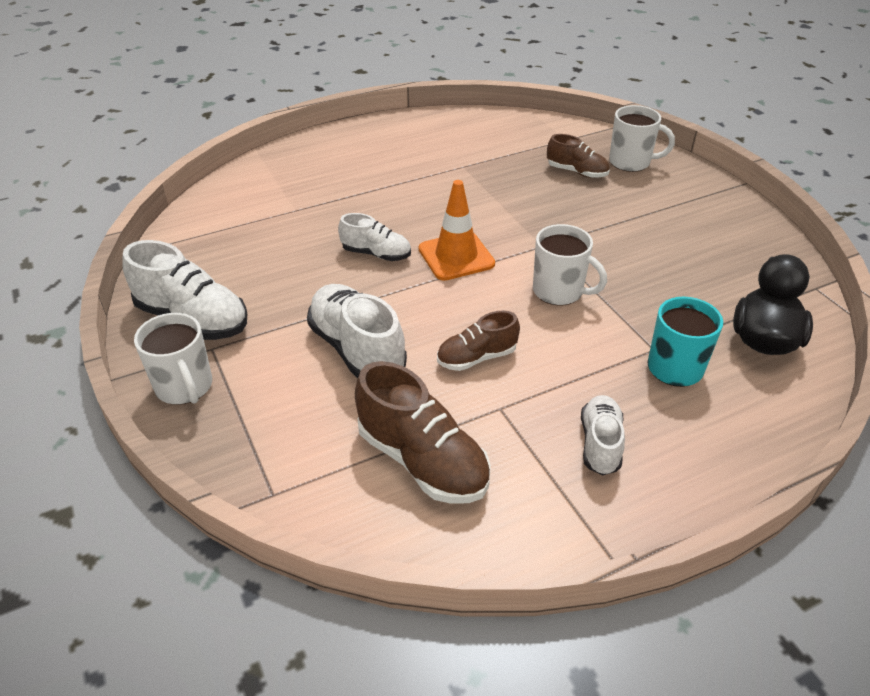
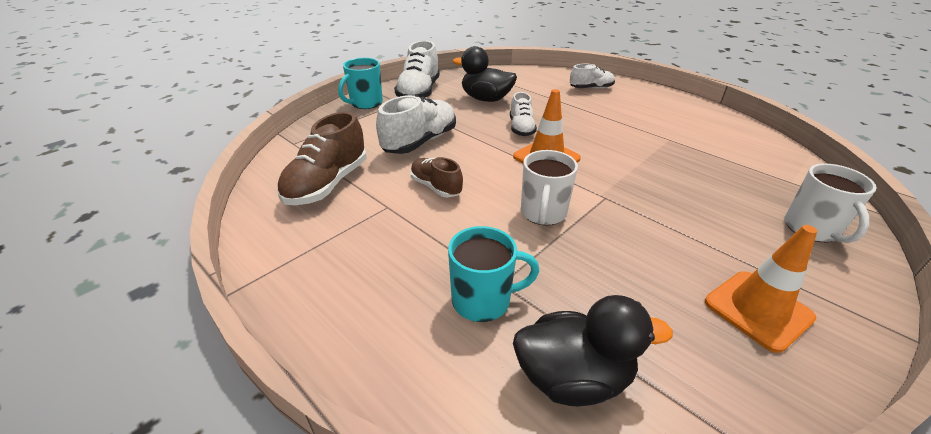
camera: 70 degrees right, 5 degrees down
(184, 387) = (365, 103): white mug -> turquoise mug
(271, 259) = (486, 99): none -> black duck
(577, 172) = (741, 196): brown shoe -> none
(600, 444) = (363, 263): white shoe -> white shoe (591, 88)
(711, 228) = (758, 310): none -> orange traffic cone

